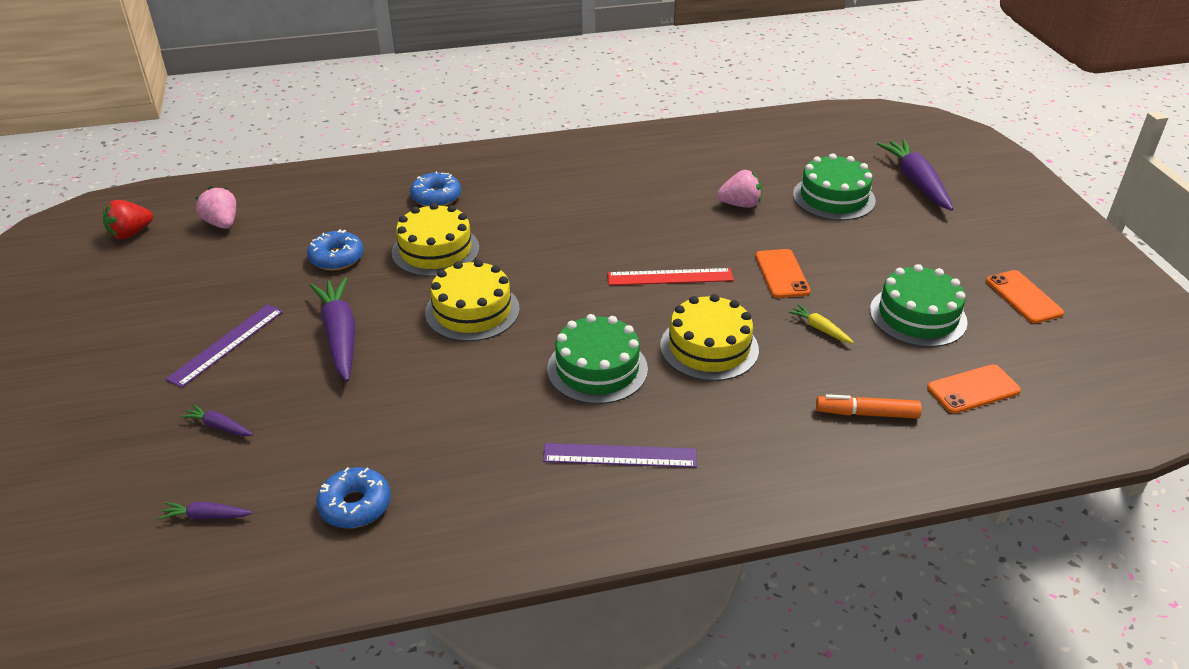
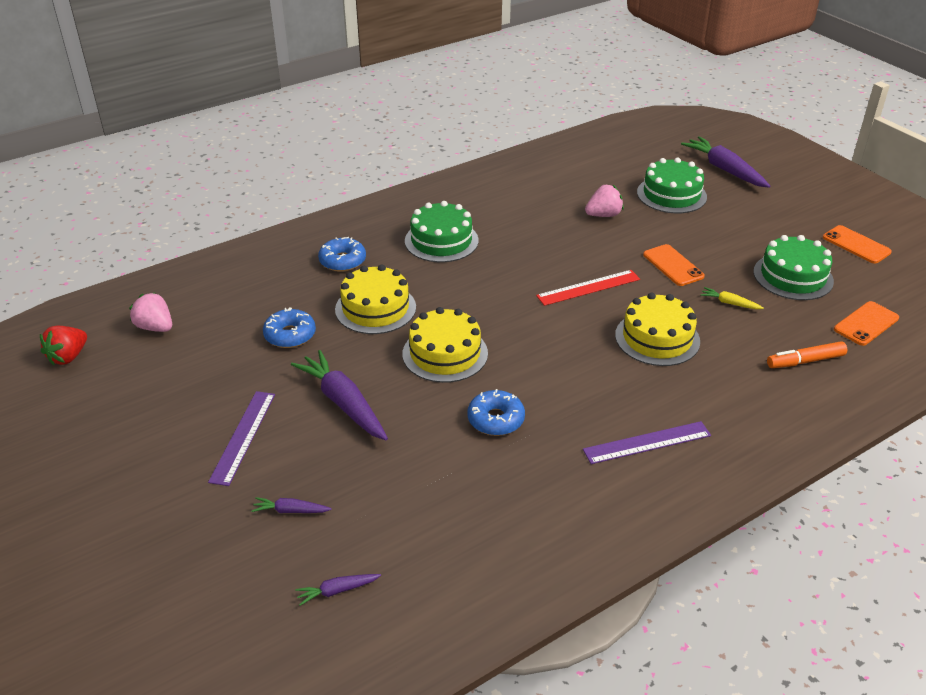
camera: 20 degrees left, 0 degrees up
(355, 505) = (462, 543): blue donut -> blue donut (495, 419)
(597, 369) = (582, 377): green cake -> green cake (441, 241)

